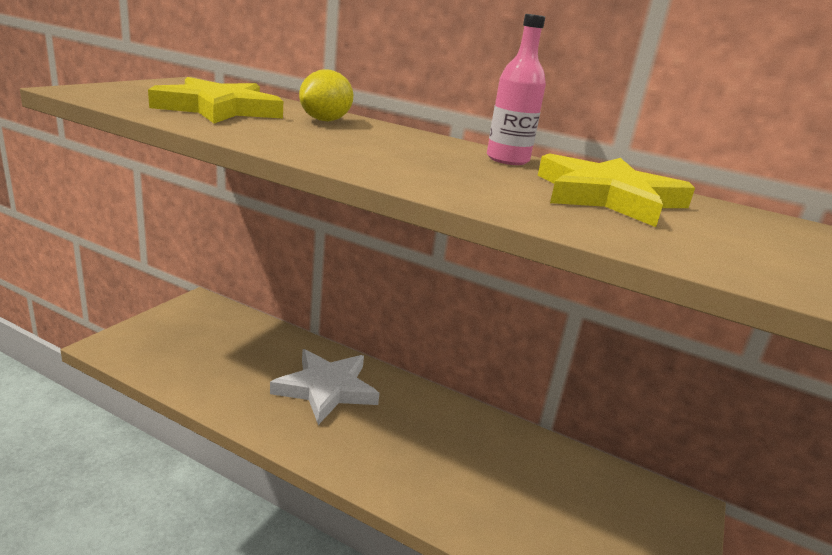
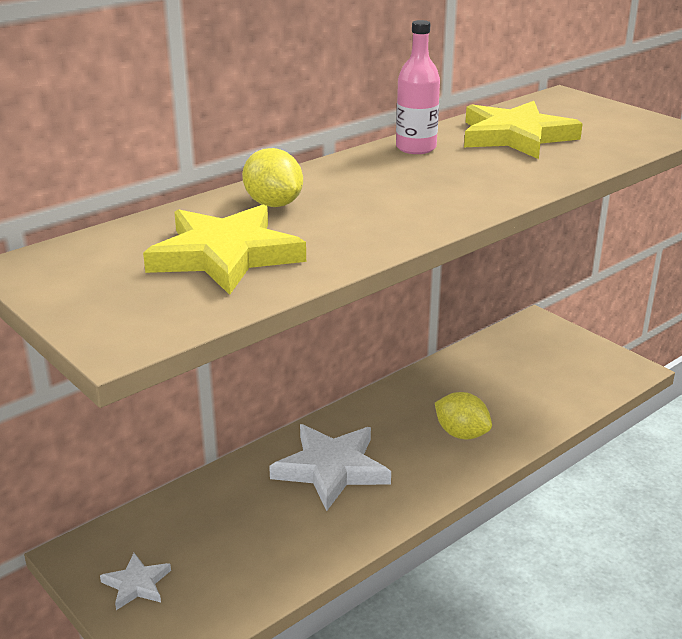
camera: 65 degrees left, 5 degrees up
(172, 326) = (136, 584): none -> white star
(418, 463) = (461, 434): none -> yellow lemon

